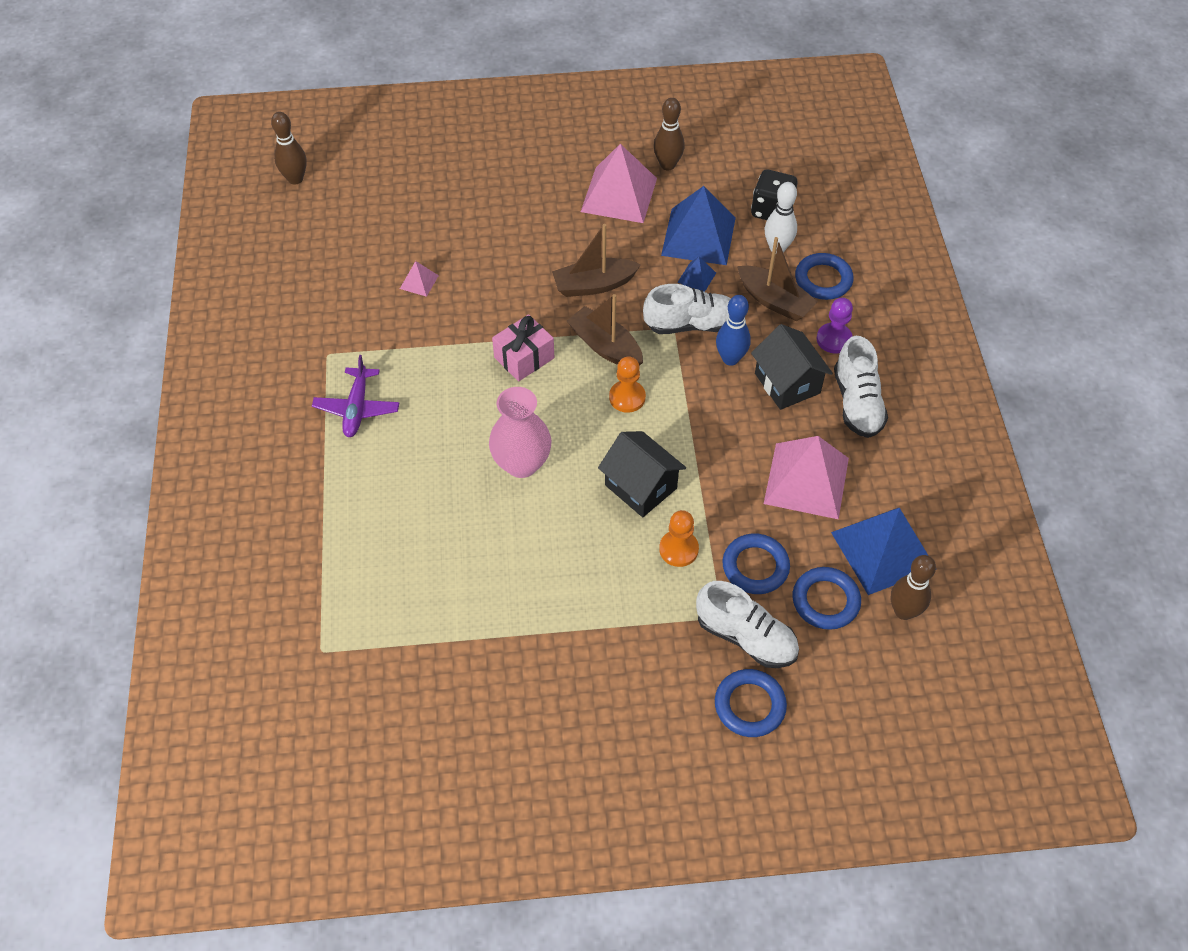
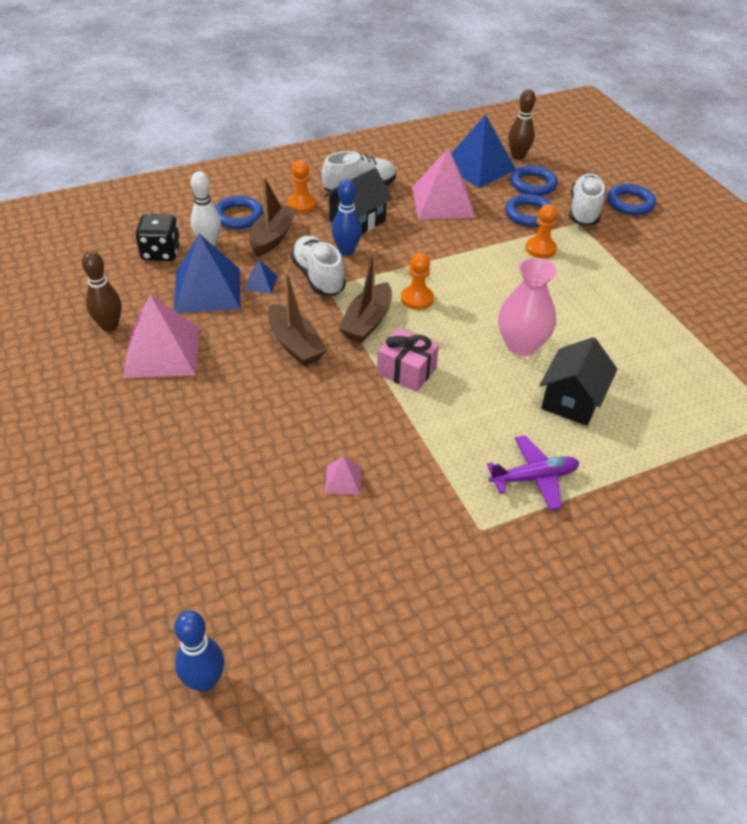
camera: 110 degrees left, 10 degrees down
(295, 179) = (204, 681): brown bowling pin -> blue bowling pin
(640, 486) = (499, 276): black house -> black house (571, 401)
(834, 339) = (301, 204): purple pawn -> orange pawn

